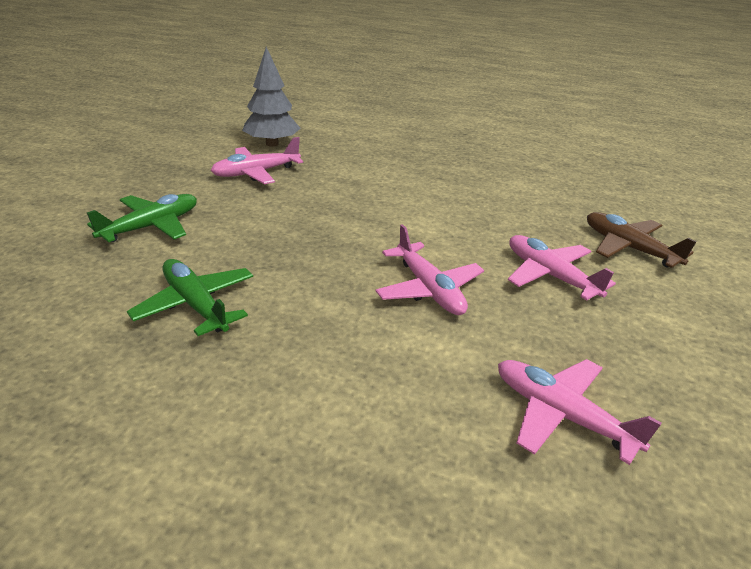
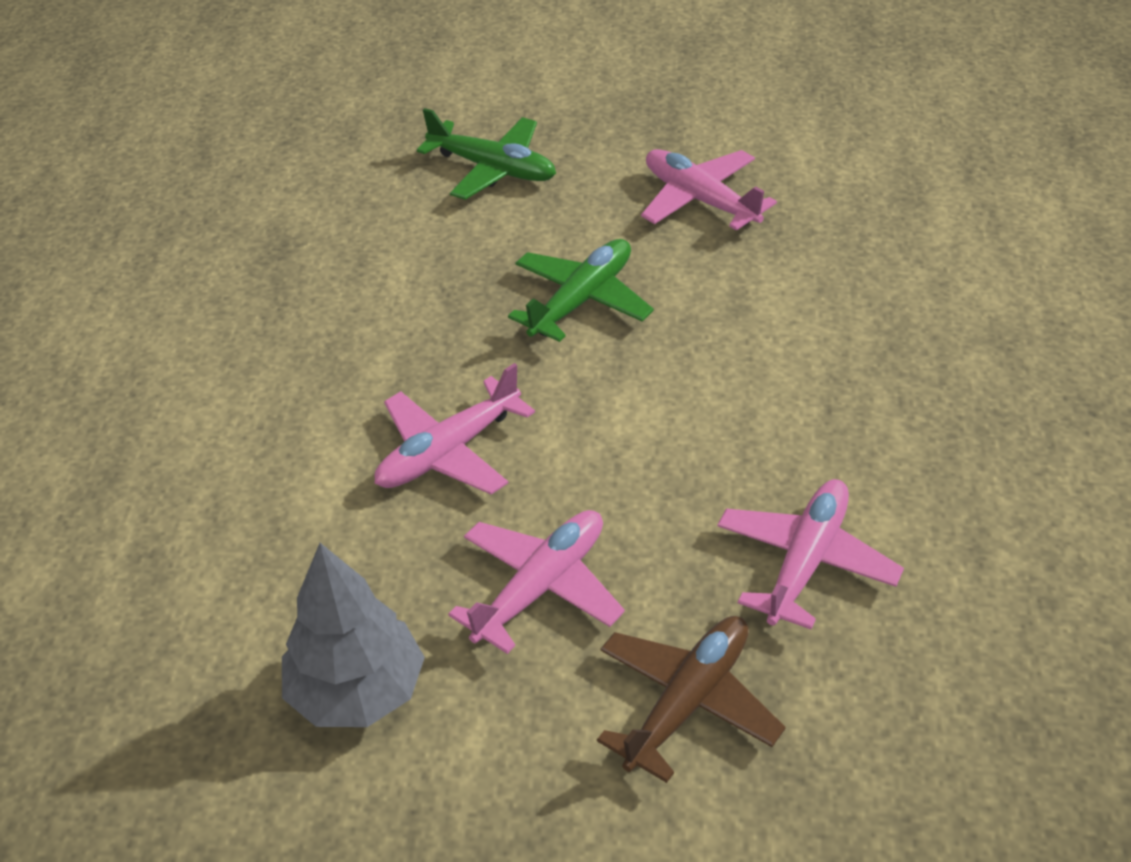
camera: 80 degrees right, 10 degrees up
(195, 305) = (344, 263): green plane -> green plane (582, 300)
(272, 144) = (822, 181): grey tree -> grey tree (357, 692)
(561, 415) = (227, 608): pink plane -> pink plane (806, 561)

